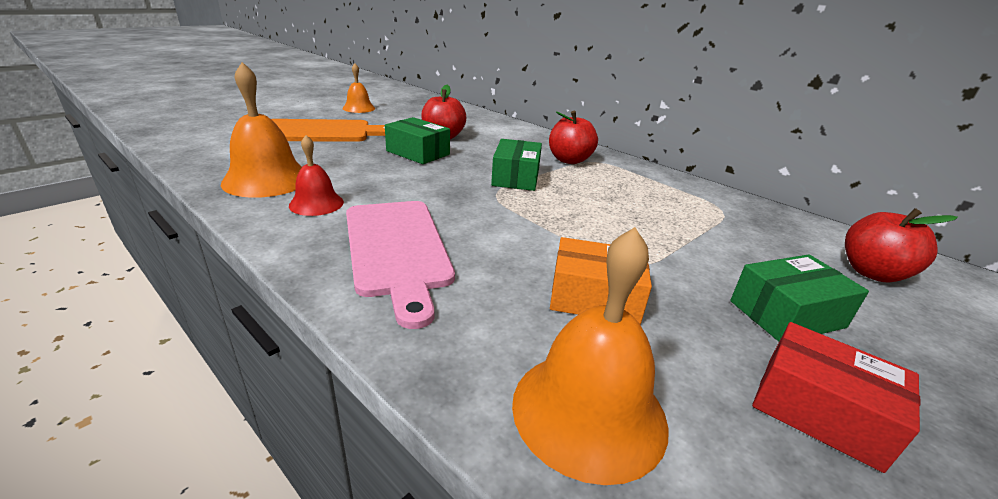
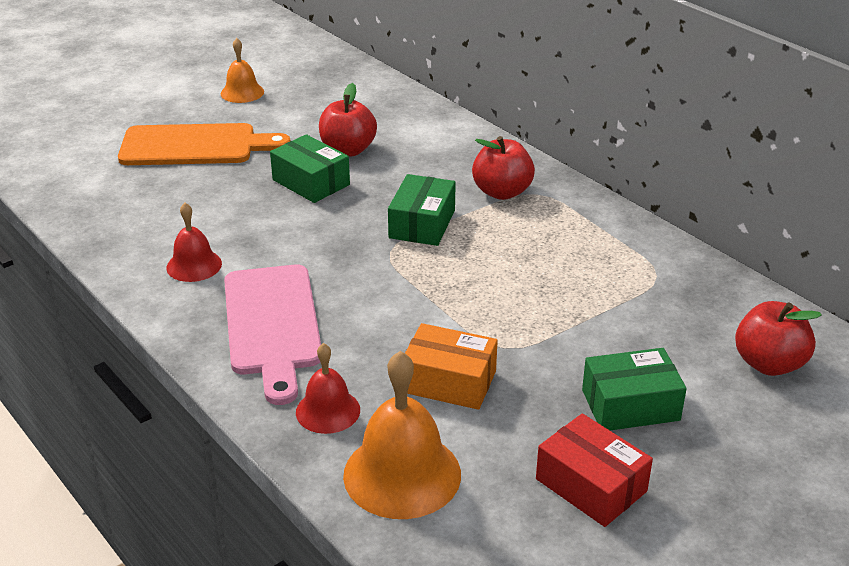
camera: 10 degrees right, 5 degrees up
(267, 180) = (140, 231): orange bell -> none
(473, 333) = (328, 411): none -> red bell

